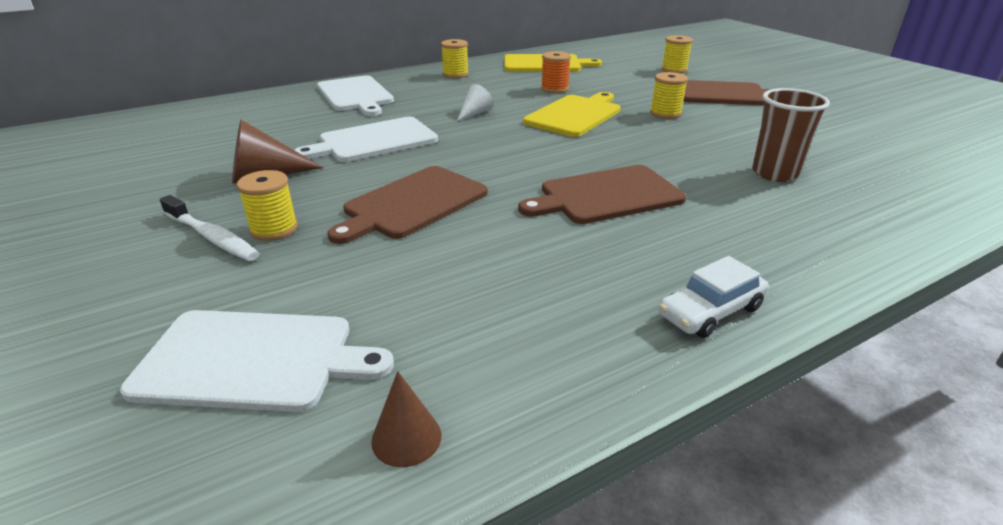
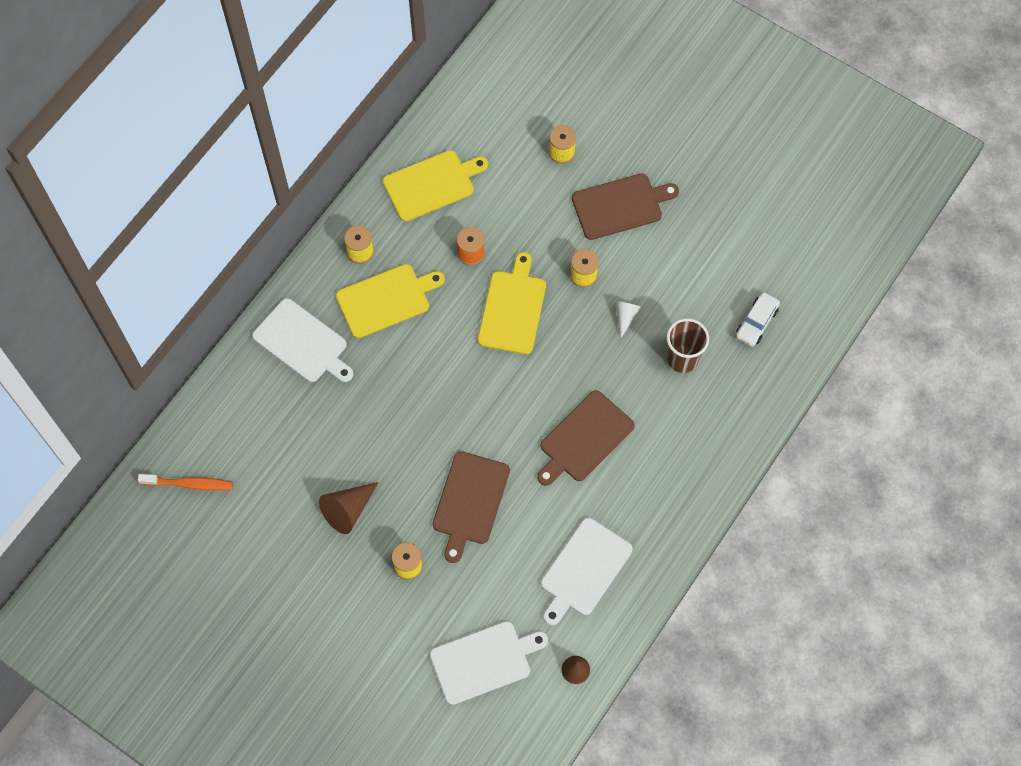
camera: 25 degrees left, 35 degrees up
(147, 129) = (189, 484): none -> orange toothbrush
(212, 237) = (379, 588): white toothbrush -> none
(373, 141) = (383, 426): white cutting board -> white cutting board (584, 570)
(454, 92) = (386, 299): none -> yellow cutting board
(475, 113) = (430, 339): white cone -> white cone (626, 316)
(710, 311) = (671, 535): white car -> white car (756, 322)

